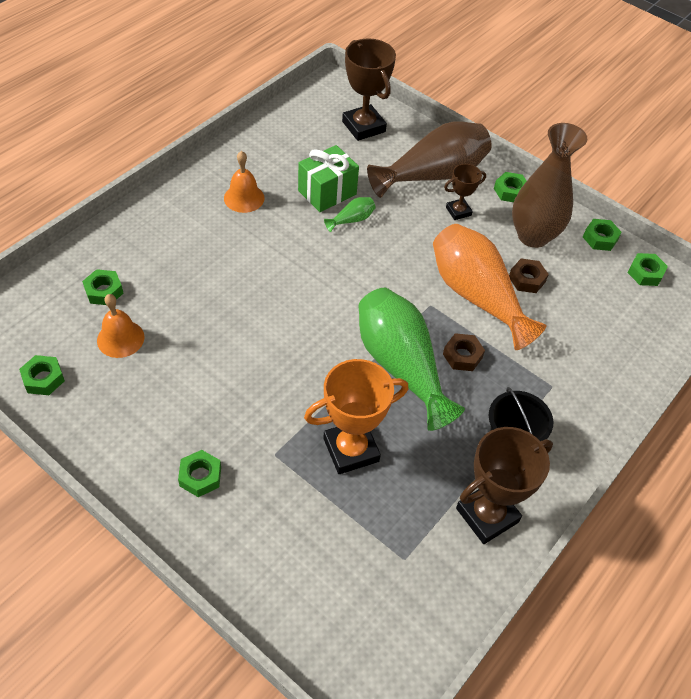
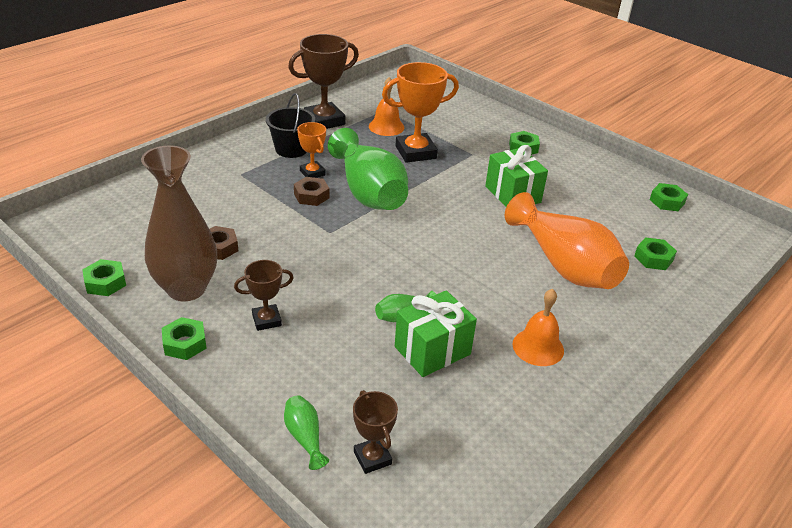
camera: 175 degrees left, 15 degrees down
(120, 338) = (618, 223): orange bell -> orange bell (386, 127)
(233, 376) = (512, 194): none -> green gift
(363, 127) = (372, 458): brown trophy -> brown trophy, size x0.55
(407, 136) = (305, 437): none -> green vase
(433, 175) = (284, 370): brown vase -> none
(472, 395) = (312, 173): none -> orange trophy
(476, 296) = (280, 236): orange vase -> orange vase (564, 265)
(645, 273) = (81, 247): green nut -> none

